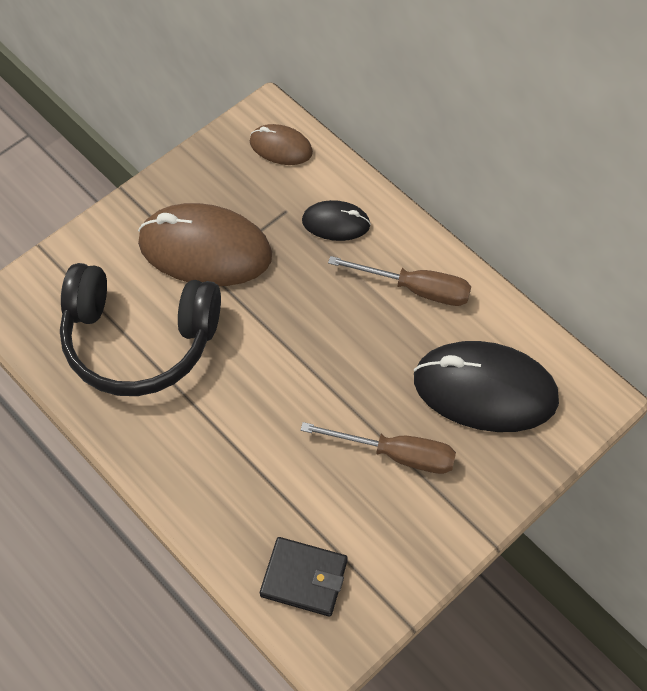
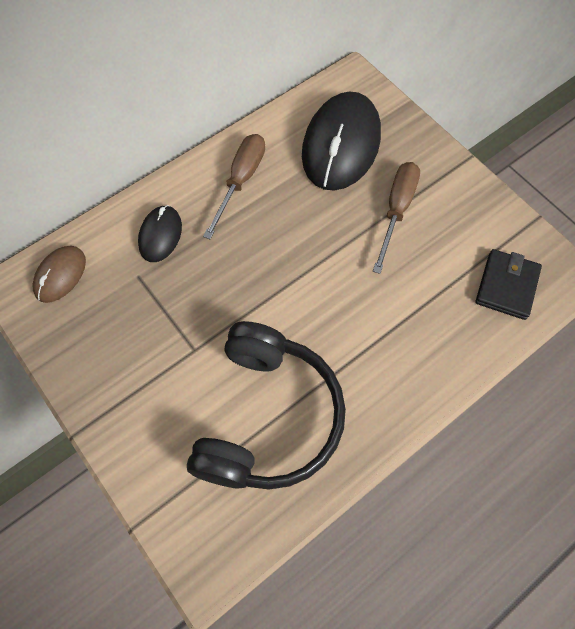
camera: 85 degrees left, 5 degrees up
(205, 249) = (169, 351): brown mouse -> none

